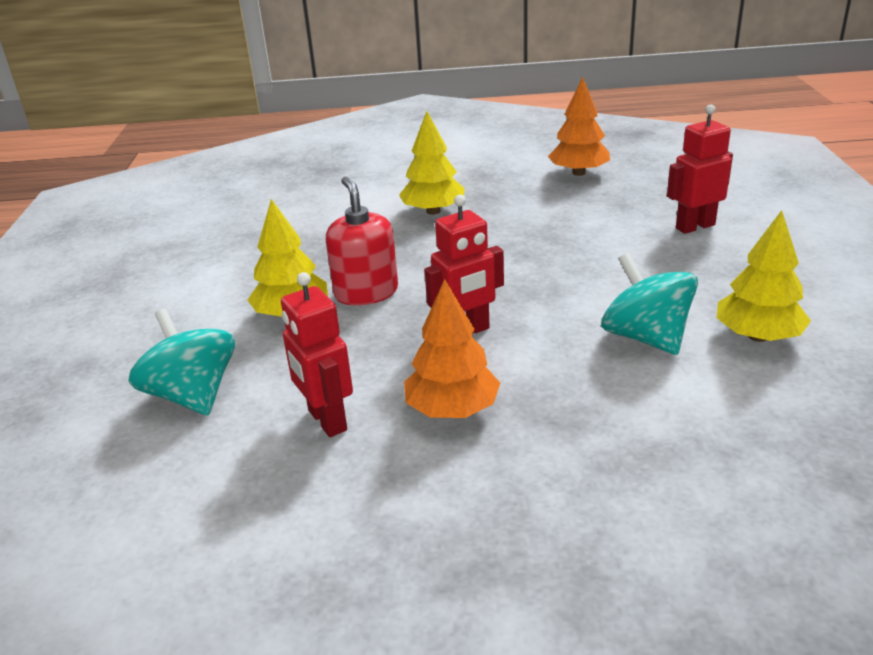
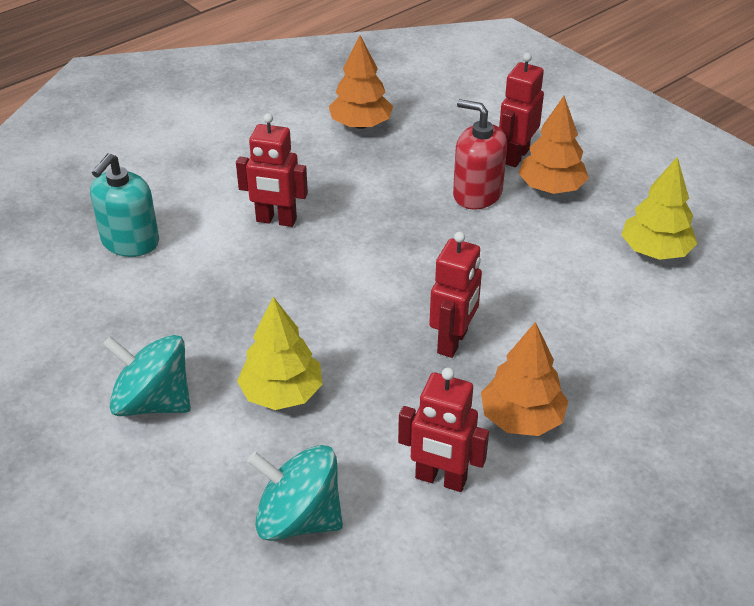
camera: 40 degrees left, 10 degrees up
(319, 195) = (130, 242): none -> turquoise soap dispenser
(366, 292) = (322, 340): red soap dispenser -> red soap dispenser (477, 194)
(433, 211) = (276, 220): yellow tree -> red robot
(646, 337) = (586, 286): turquoise spinning top -> turquoise spinning top (153, 402)
(702, 257) = (551, 188): none -> orange tree

